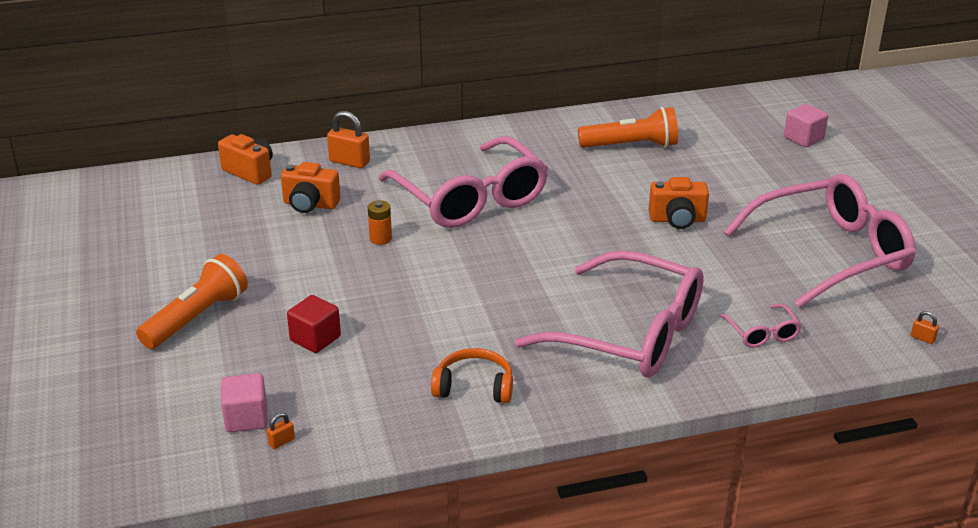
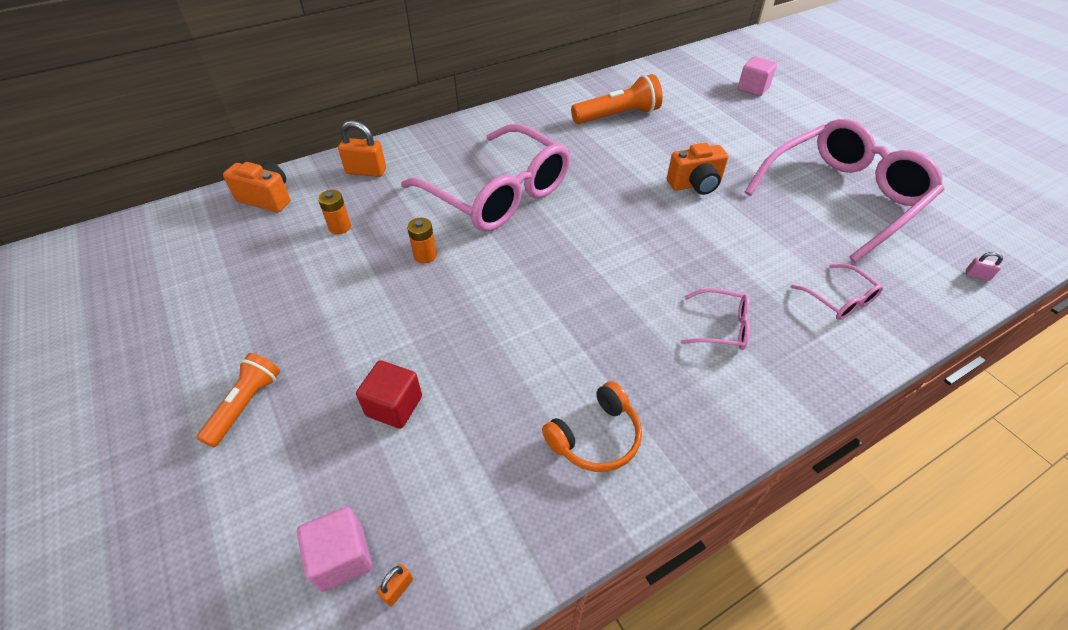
camera: 15 degrees left, 15 degrees up
(197, 318) = (246, 405): orange flashlight -> orange flashlight, size x0.66
(310, 205) = (340, 227): orange camera -> orange battery
(474, 387) = (595, 437): orange headphones -> orange headphones turned 150 degrees clockwise
(632, 334) = (722, 327): pink glasses -> pink glasses, size x0.41
(922, 338) = (977, 275): orange padlock -> pink padlock

